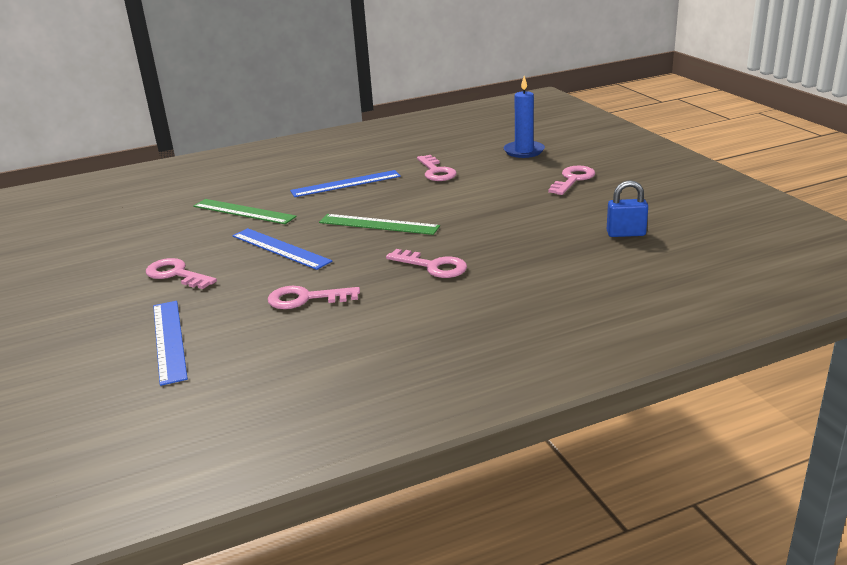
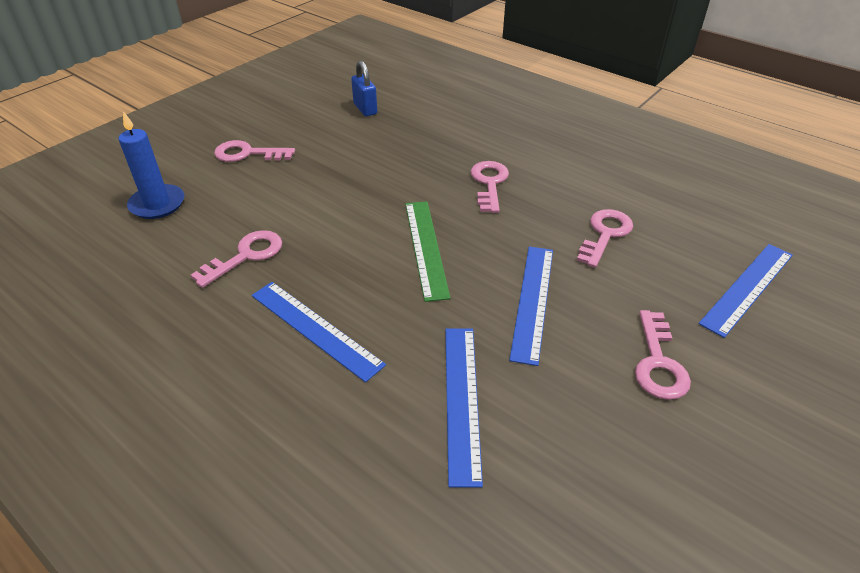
camera: 120 degrees left, 15 degrees up
(244, 211) = (461, 400): green ruler -> blue ruler
(306, 299) = (605, 234): pink key -> pink key turned 120 degrees counterclockwise

